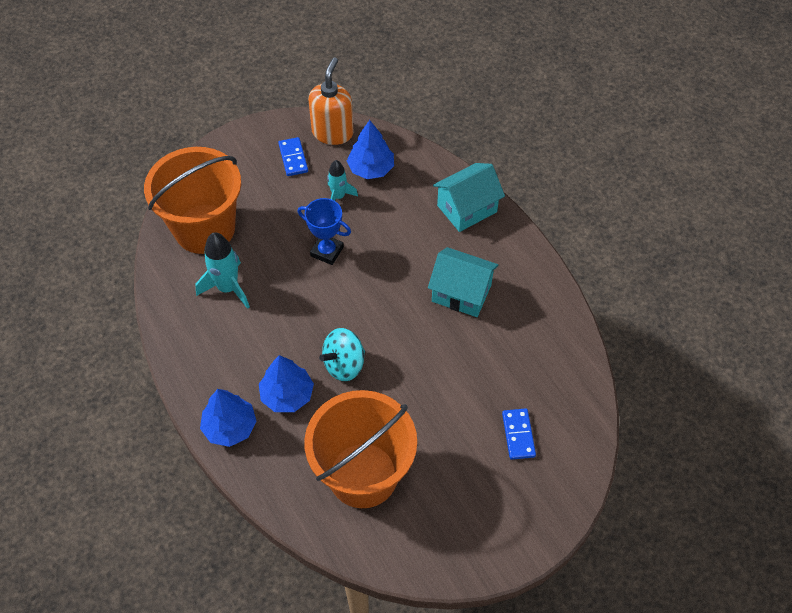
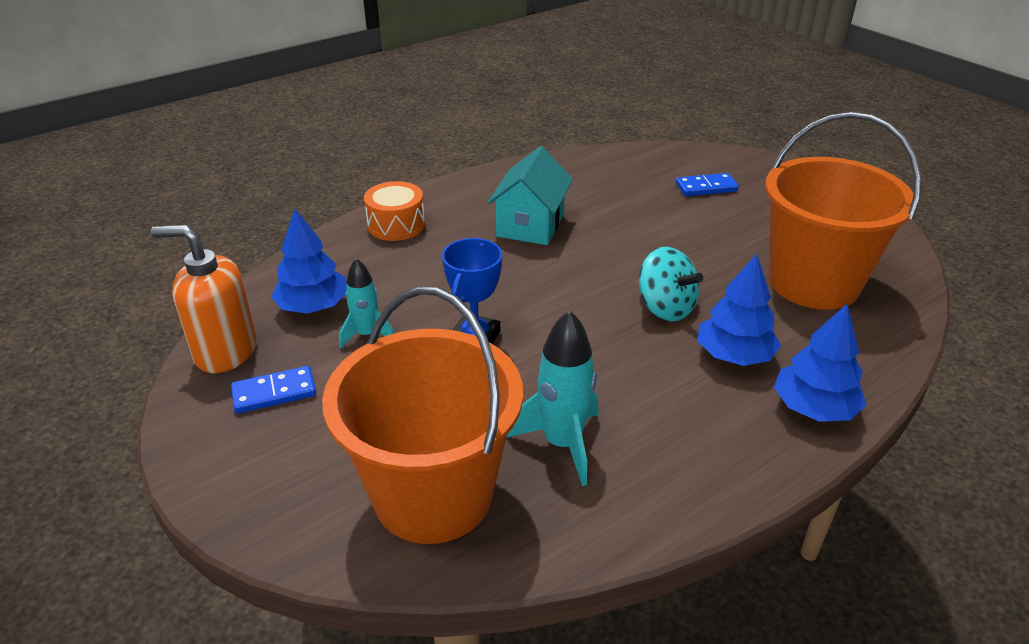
camera: 95 degrees left, 20 degrees down
(467, 208) = (396, 225): turquoise house -> orange drum

